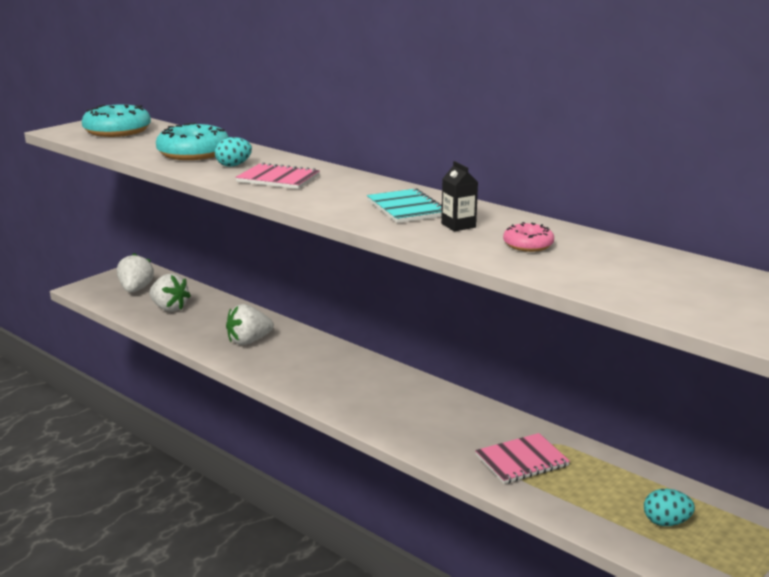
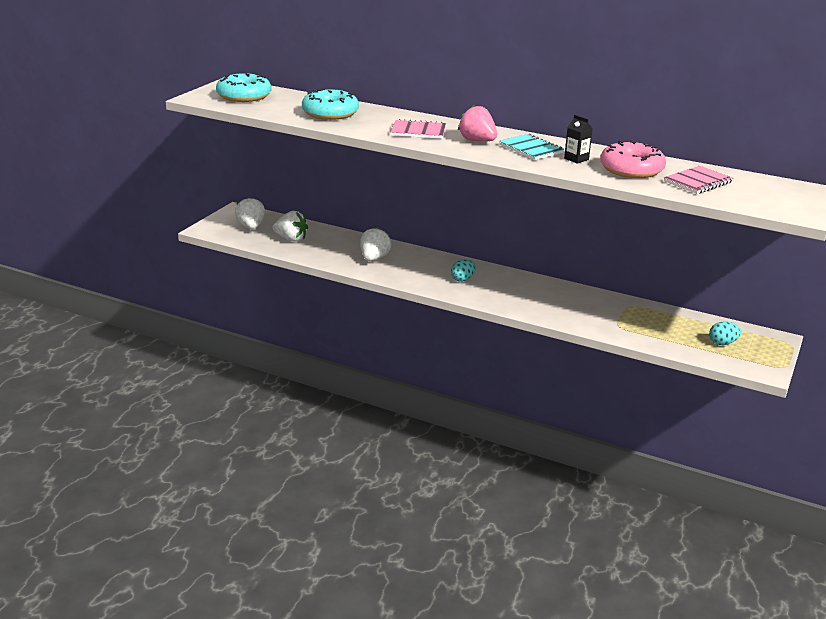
camera: 15 degrees left, 5 degrees up
(234, 165) = (373, 122): turquoise egg -> turquoise egg (462, 279)
(249, 341) = (374, 258): white strawberry -> white strawberry turned 150 degrees clockwise
(343, 194) = (477, 141): none -> pink strawberry
(521, 461) = (617, 318): pink notebook -> pink notebook (697, 182)
(528, 245) = (631, 169): pink donut -> pink donut, size x1.91

